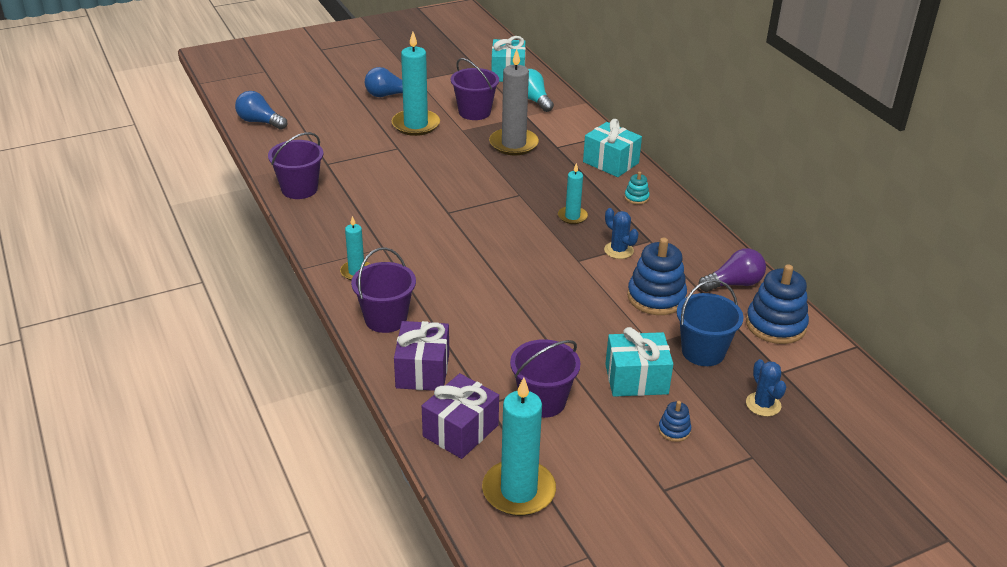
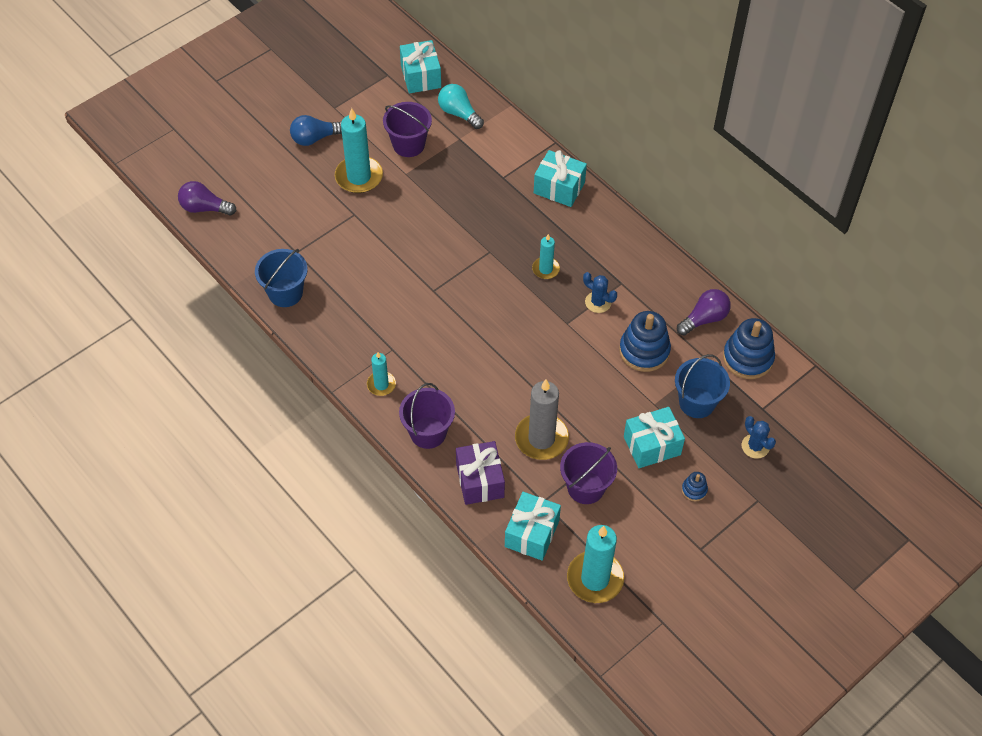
camera: 15 degrees left, 20 degrees up
(260, 122) = (204, 208): blue light bulb -> purple light bulb
(299, 189) = (285, 293): purple bucket -> blue bucket
(460, 431) = (532, 533): purple gift -> turquoise gift
(513, 144) = (461, 183): grey candle -> grey candle (541, 438)
(636, 198) = (595, 230): turquoise stacking toy -> none

